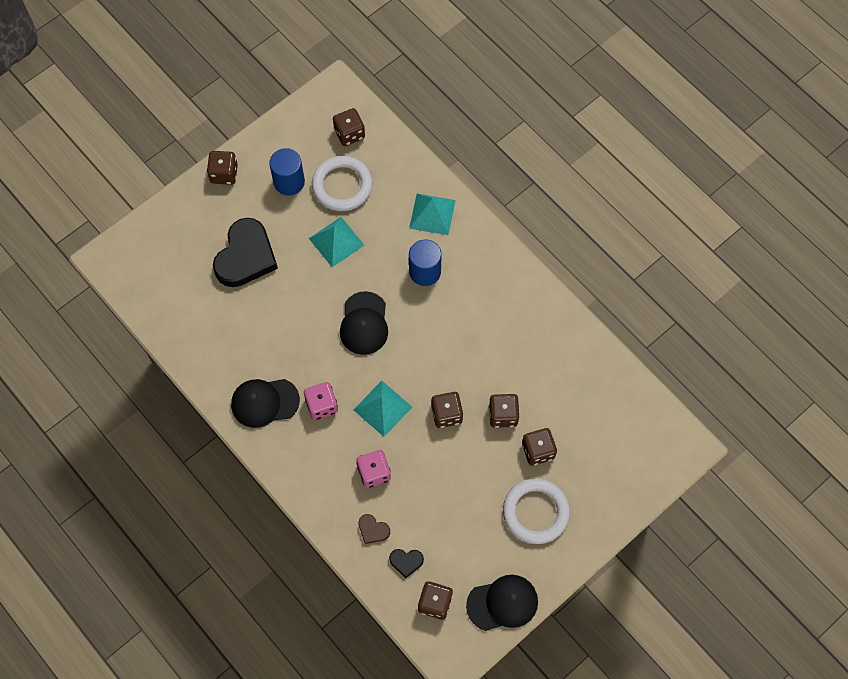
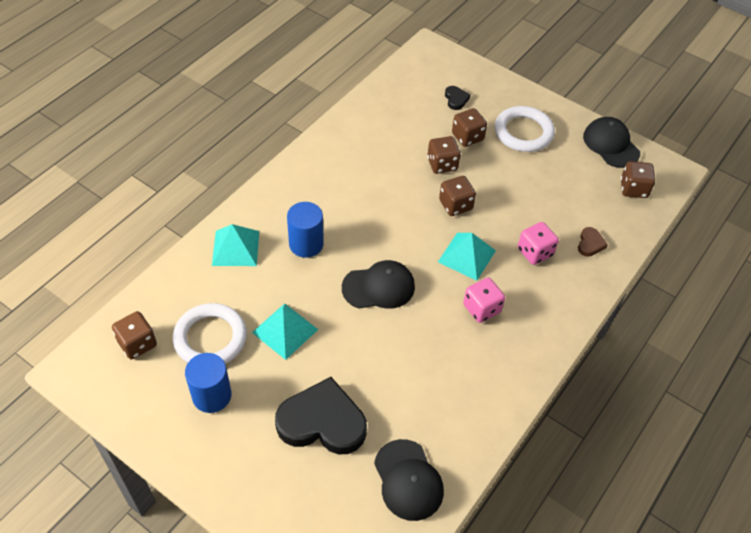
camera: 105 degrees left, 15 degrees down
(224, 174) = (208, 475): brown dice -> none
(264, 402) = (496, 362): black cap -> black cap (408, 480)
(406, 562) = (607, 214): black heart -> black heart (456, 99)

